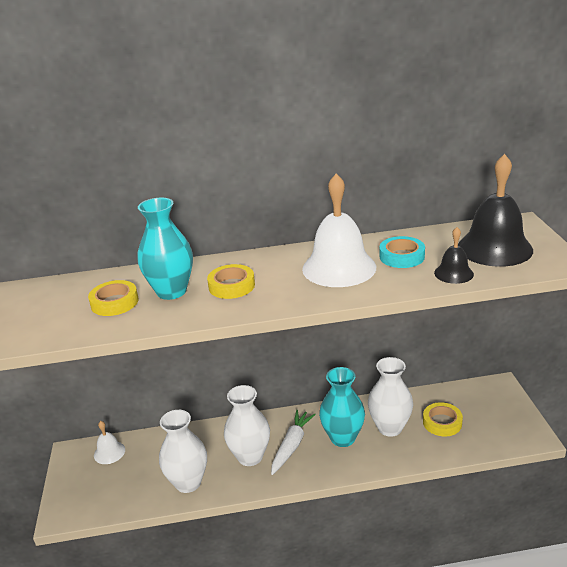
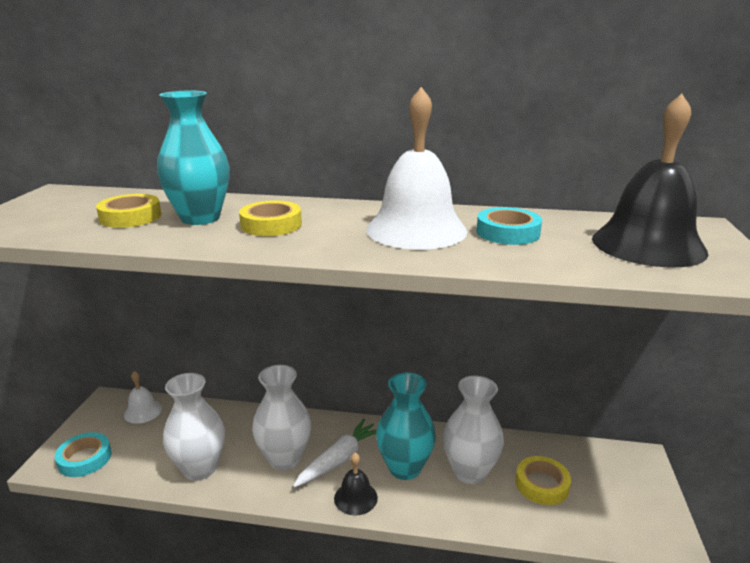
camera: 15 degrees right, 5 degrees down
(87, 502) = (85, 459): none -> turquoise tape
(453, 273) = (570, 261): black bell -> black bell (355, 498)

